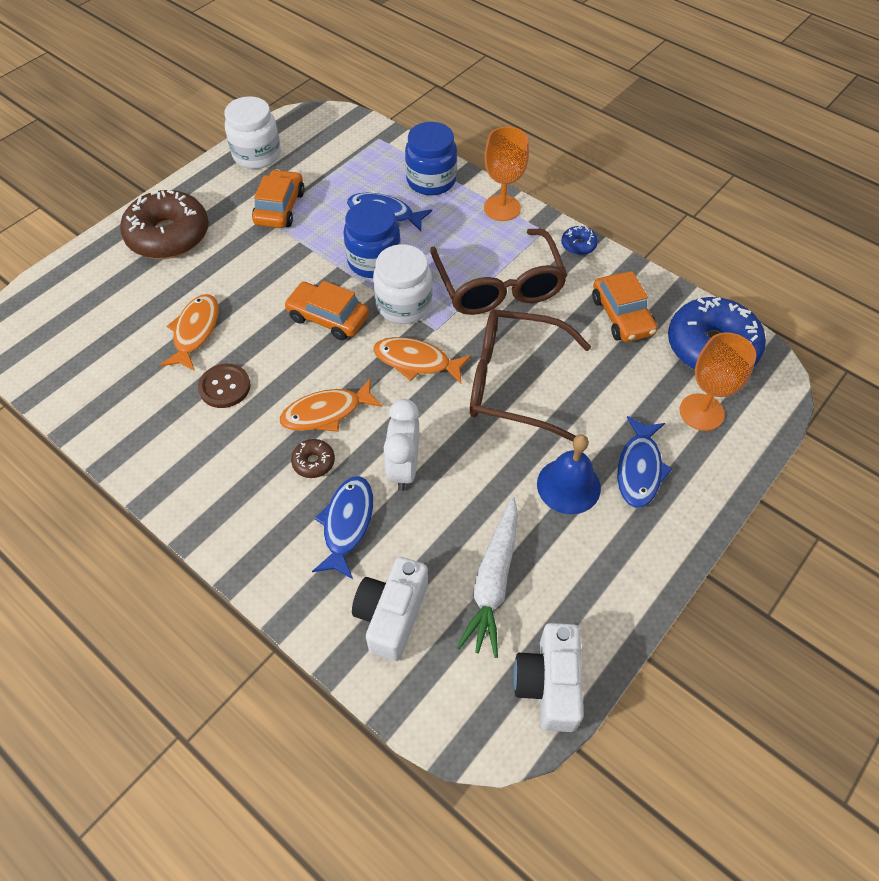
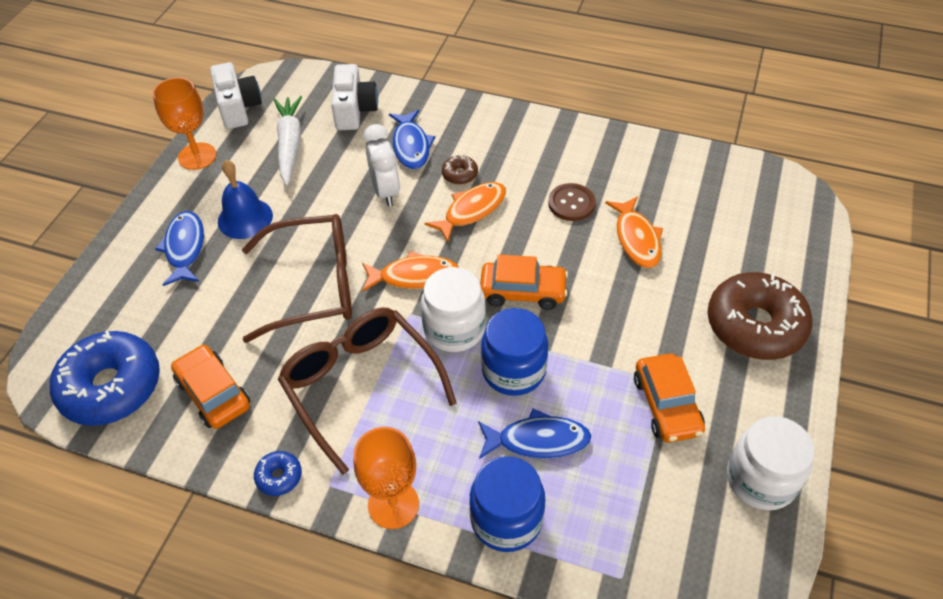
camera: 160 degrees right, 5 degrees down
(701, 412) = (126, 314): orange goblet -> orange goblet (197, 156)

